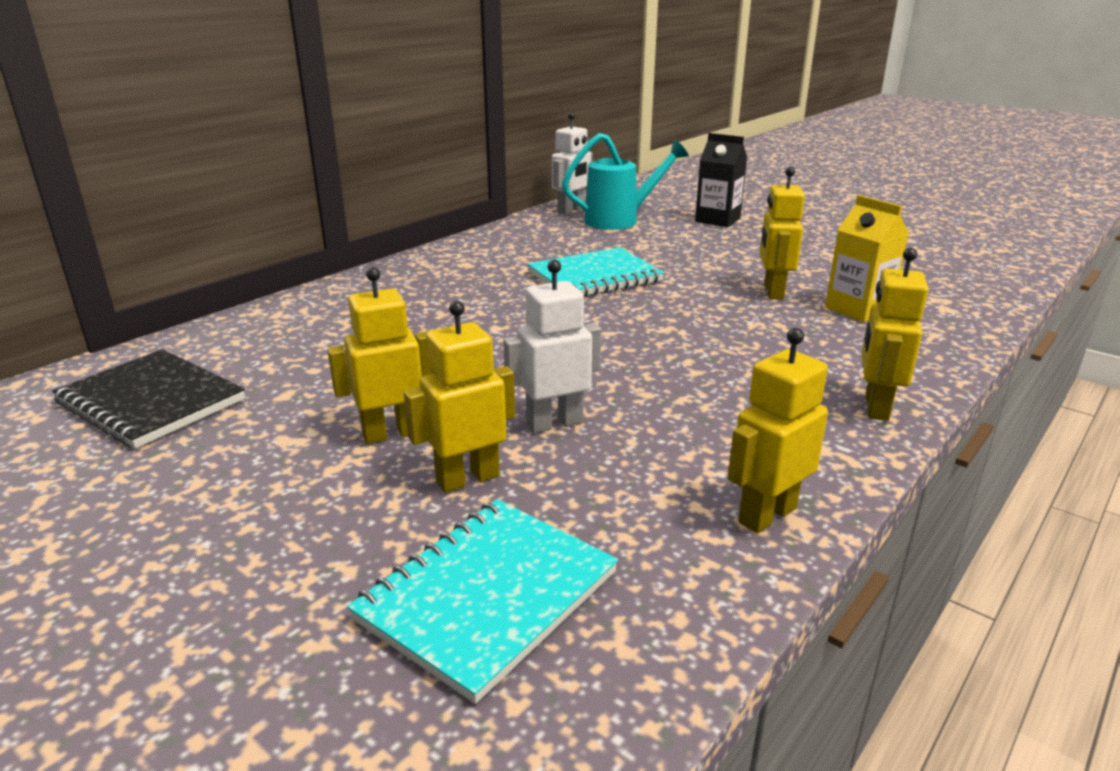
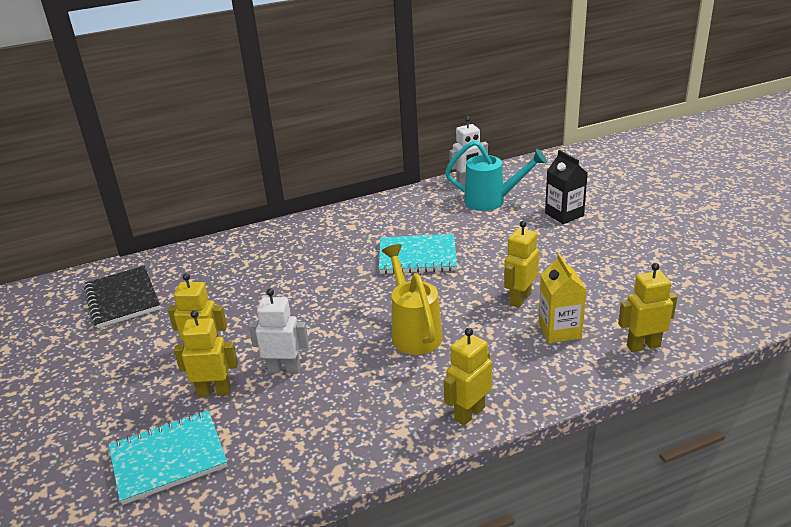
camera: 30 degrees right, 5 degrees up
(688, 344) = (413, 331): none -> yellow watering can
(766, 515) = (327, 462): yellow robot -> yellow robot (643, 346)

